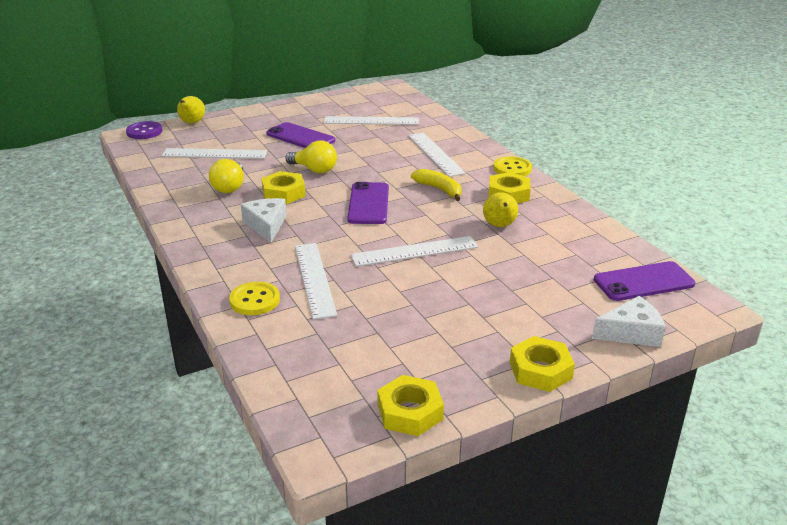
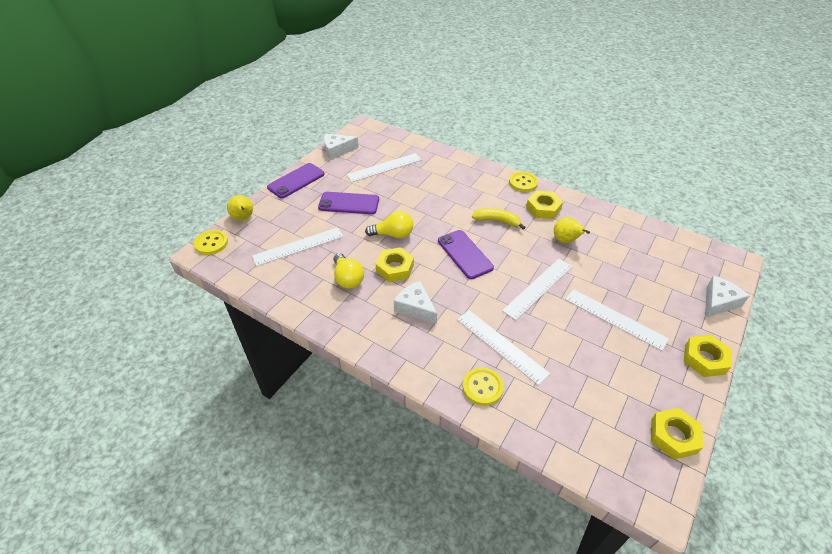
camera: 30 degrees left, 15 degrees up
(144, 132) = (211, 243): purple button -> yellow button
(339, 98) = (337, 150): none -> white cheese
(435, 154) = (461, 186): white ruler -> white ruler (615, 318)
(643, 282) = (686, 255): purple phone -> purple phone (296, 181)

